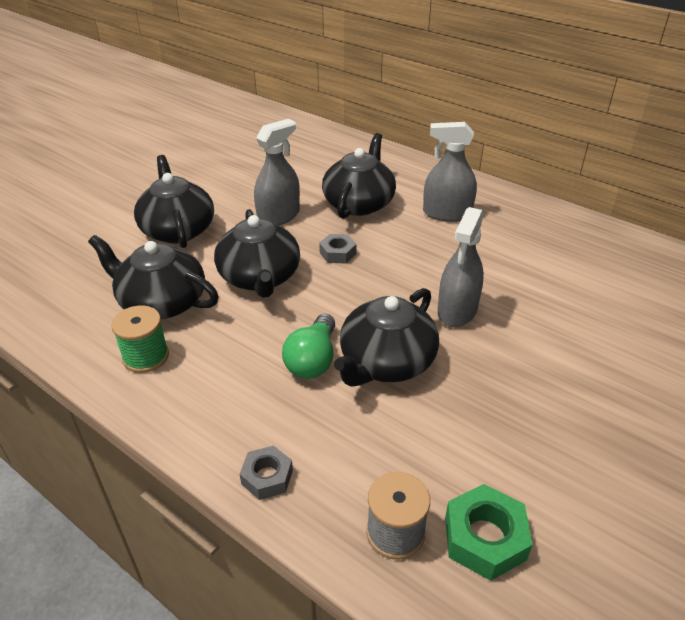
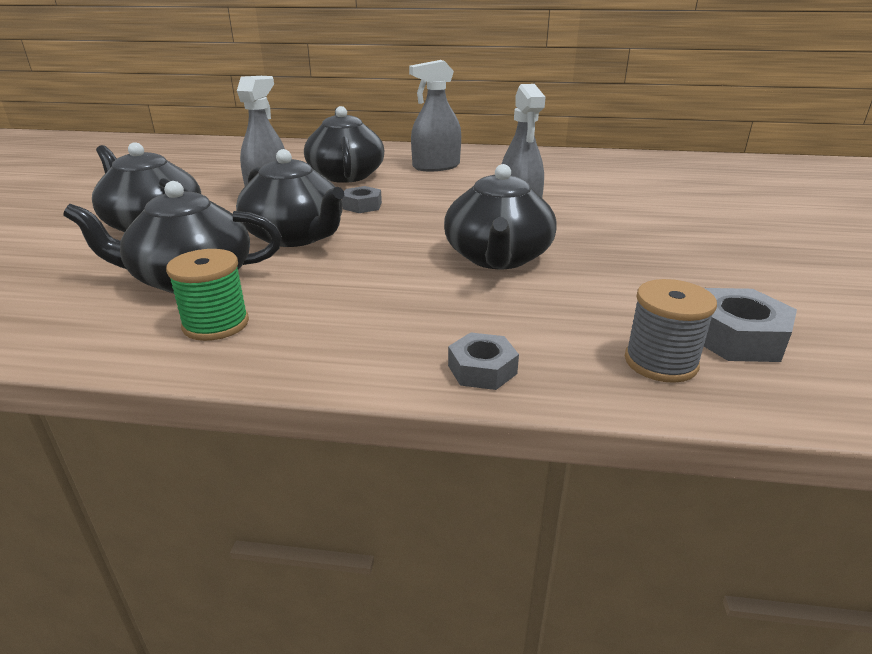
camera: 30 degrees left, 10 degrees down
(313, 360) = (423, 275): green light bulb -> none
(484, 538) = (736, 337): green nut -> grey nut

